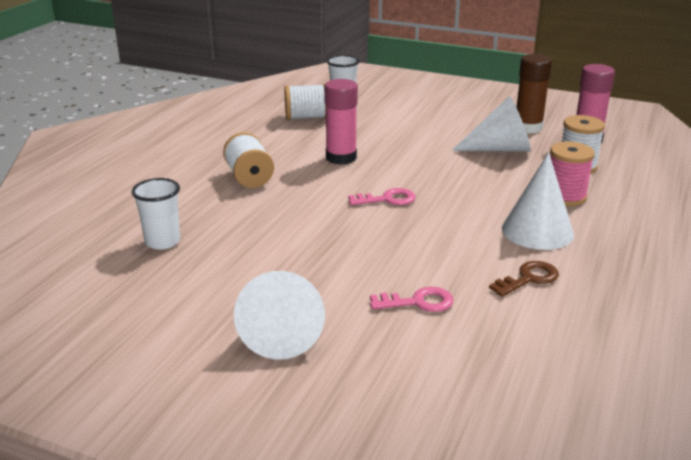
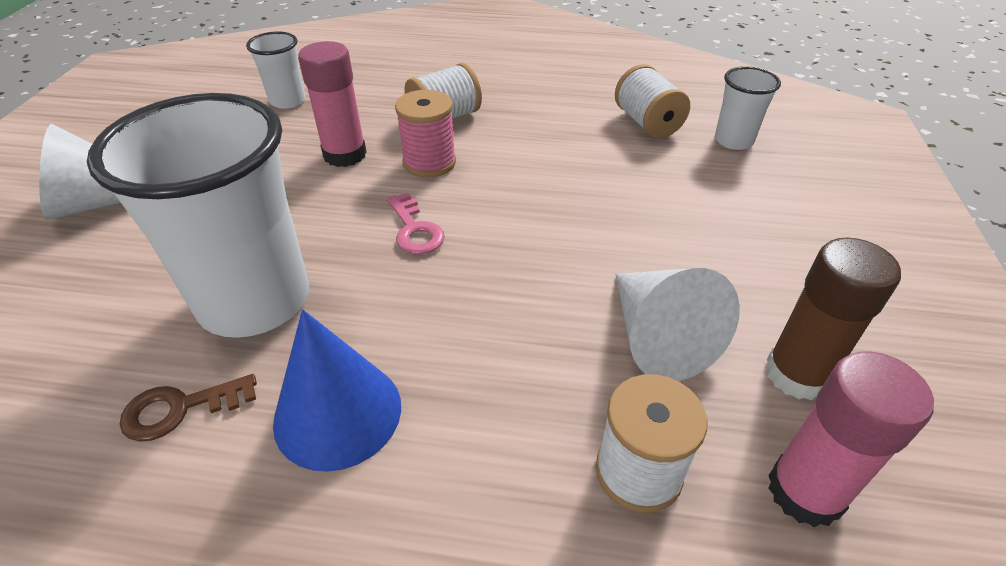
camera: 75 degrees right, 15 degrees up
(341, 158) = (531, 171): pink glue stick -> pink glue stick (345, 155)
(418, 302) = (137, 294): pink key -> none
(440, 256) = (255, 301): none -> white cup
(528, 279) = (180, 409): brown key -> brown key turned 120 degrees clockwise
(537, 231) = (338, 413): white cone -> blue cone
(565, 197) = (484, 452): pink spool -> pink spool (429, 162)

